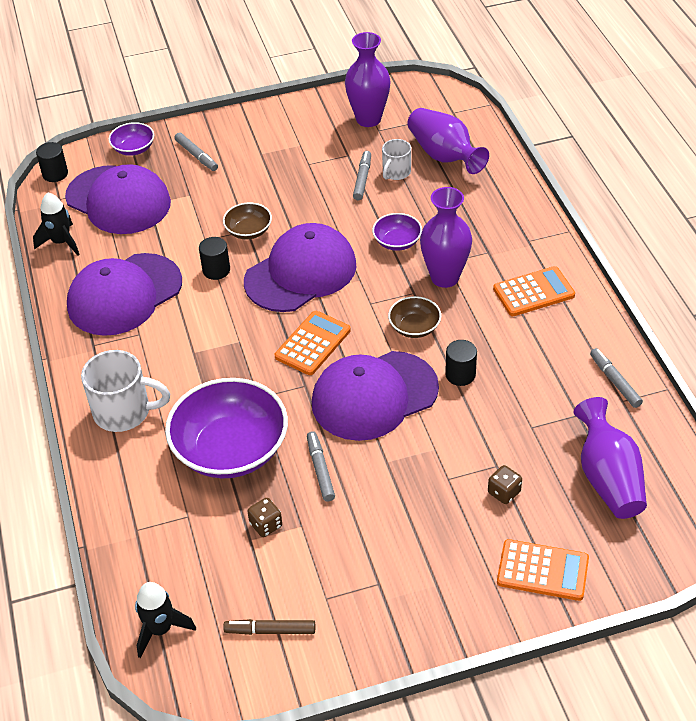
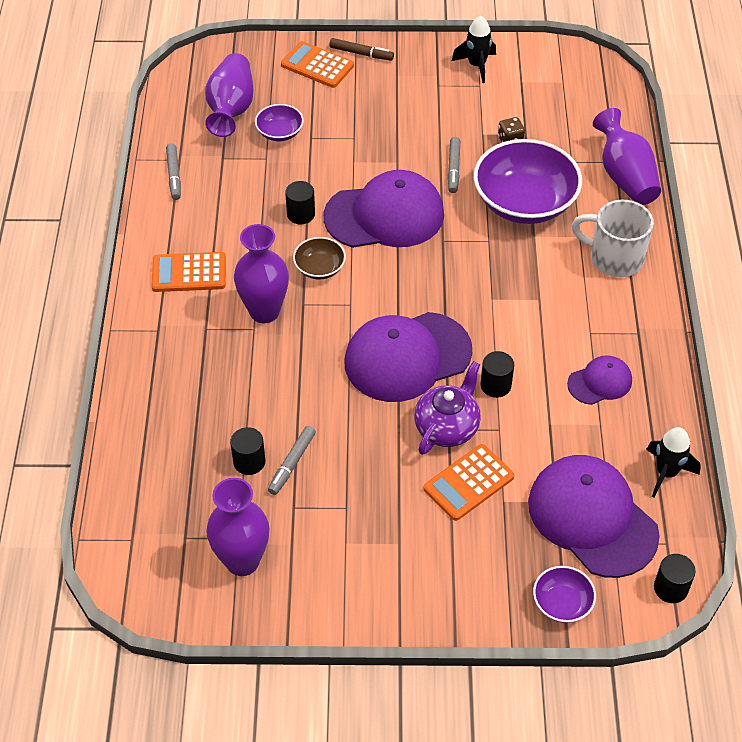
camera: 165 degrees left, 5 degrees up
(124, 295) = (600, 382): purple cap -> purple cap, size x0.50
(160, 629) = (605, 94): black rocket -> black rocket (476, 65)
(196, 156) = (481, 564): grey marker -> none
(248, 231) = (447, 427): brown bowl -> purple teapot
(270, 630) = (526, 76): brown marker -> brown marker (361, 53)
(313, 343) = (422, 277): orange calculator -> orange calculator (468, 483)
(396, 172) = (249, 462): white mug -> black cylinder
(397, 242) = (292, 366): purple bowl -> purple bowl (280, 132)
(444, 156) = (181, 470): purple vase -> purple vase (625, 176)
(504, 492) = (316, 118): brown dice -> none

